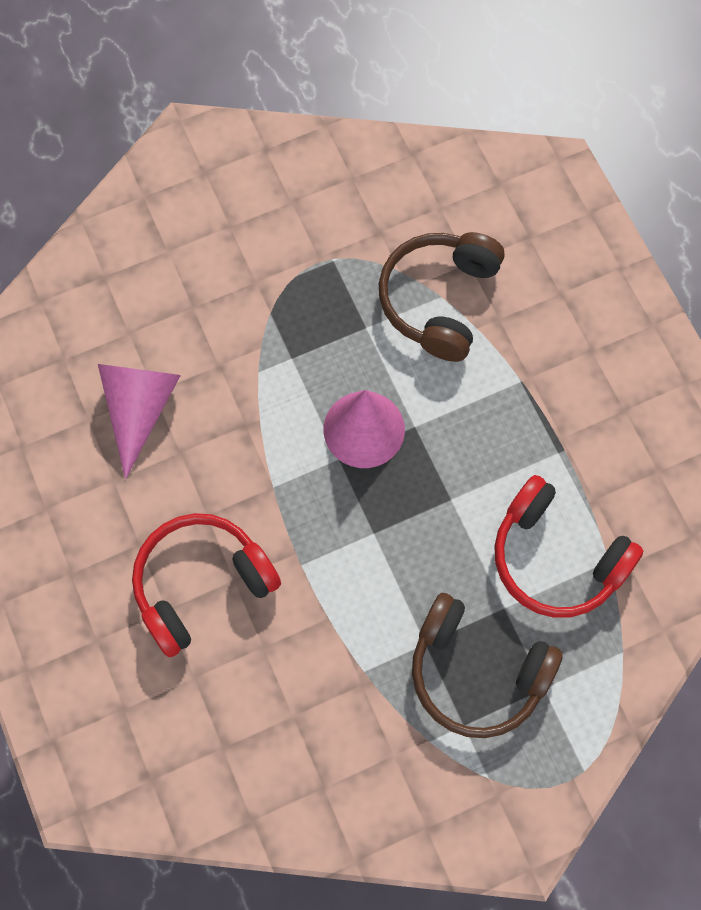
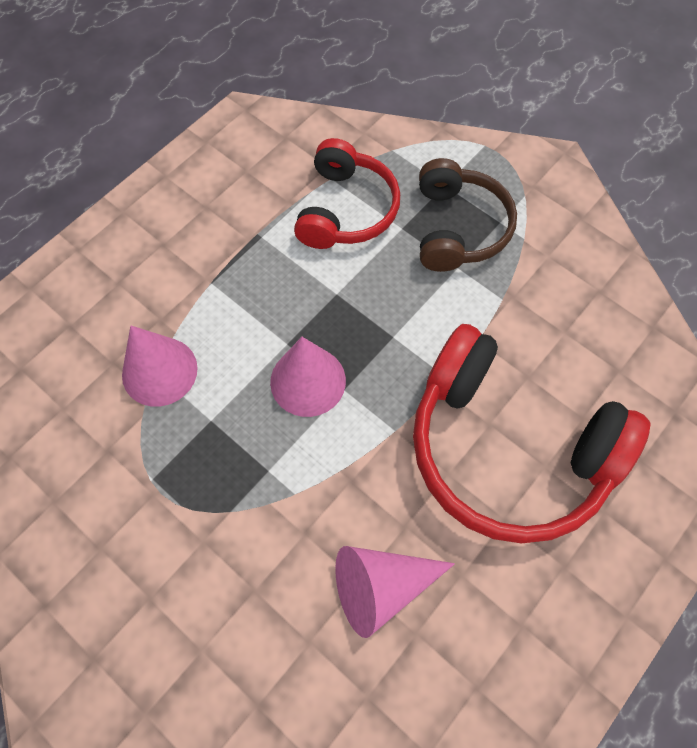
camera: 115 degrees left, 5 degrees down
(202, 585) = (508, 447): red headphones -> red headphones, size x1.63
(439, 300) = (159, 371): brown headphones -> pink cone

